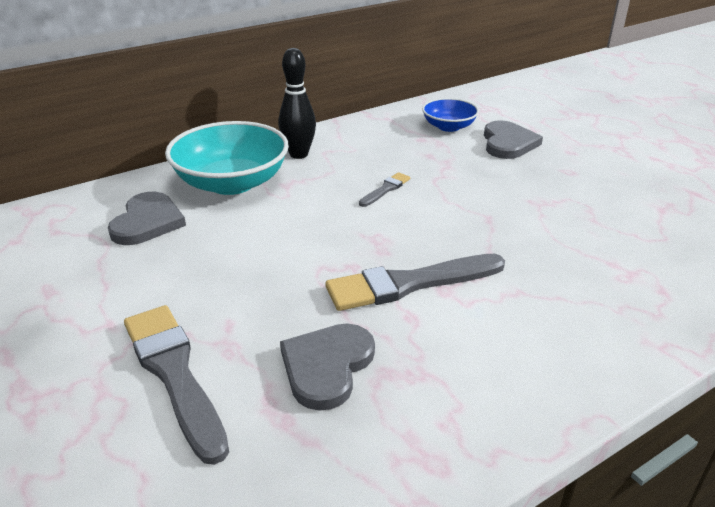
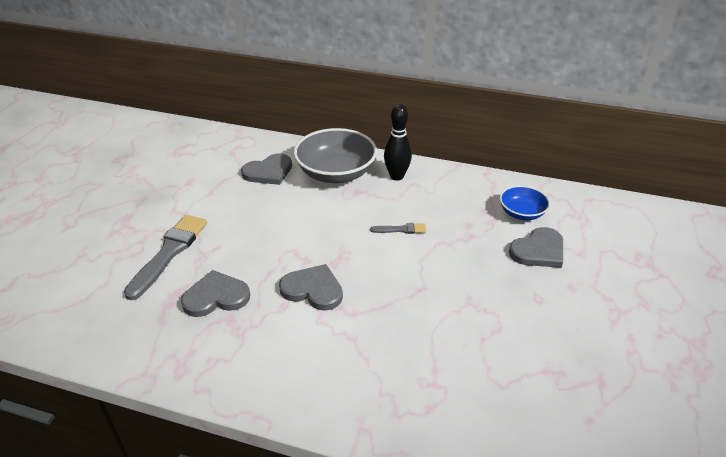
camera: 50 degrees right, 5 degrees up
(232, 183) = (336, 173): turquoise bowl -> grey bowl
(409, 284) = (313, 289): grey brush -> grey heart

